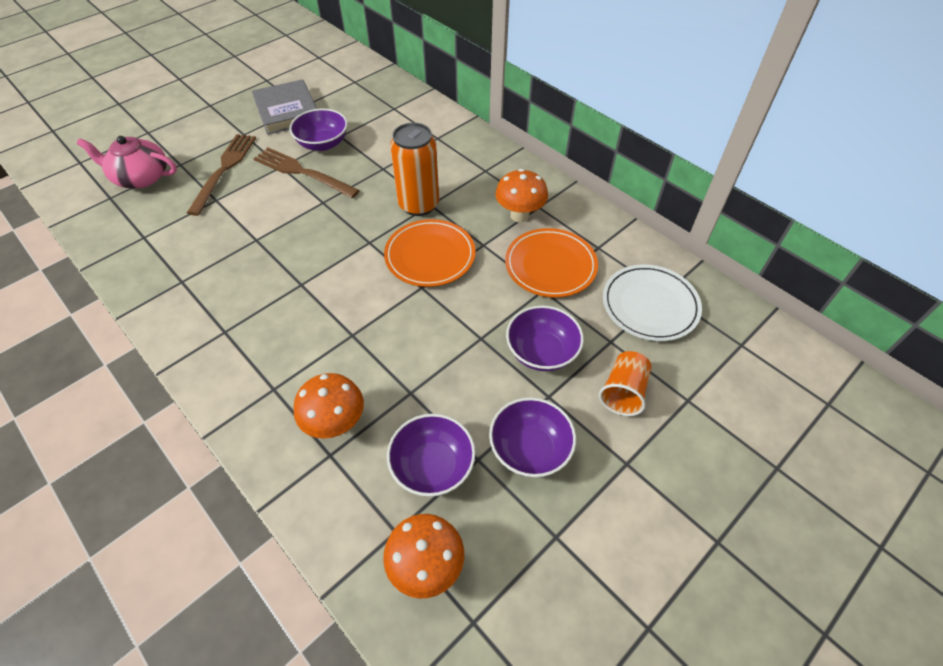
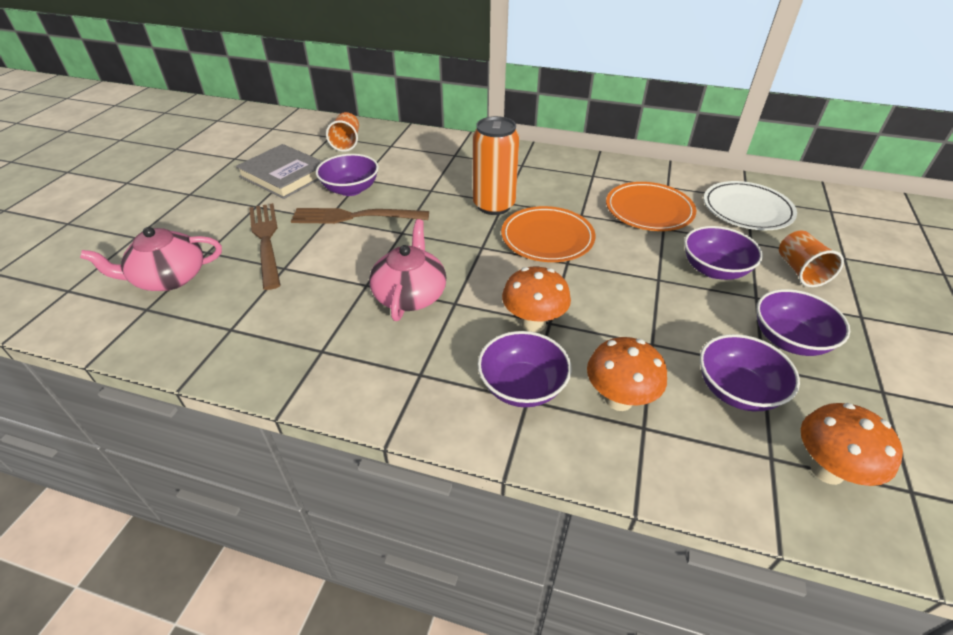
camera: 30 degrees left, 10 degrees down
(277, 262) = (410, 294): none -> pink teapot
(280, 377) = (522, 386): none -> purple bowl
(361, 93) = (346, 143): none -> orange cup
(519, 215) = (585, 186): orange mushroom -> orange mushroom (533, 323)

